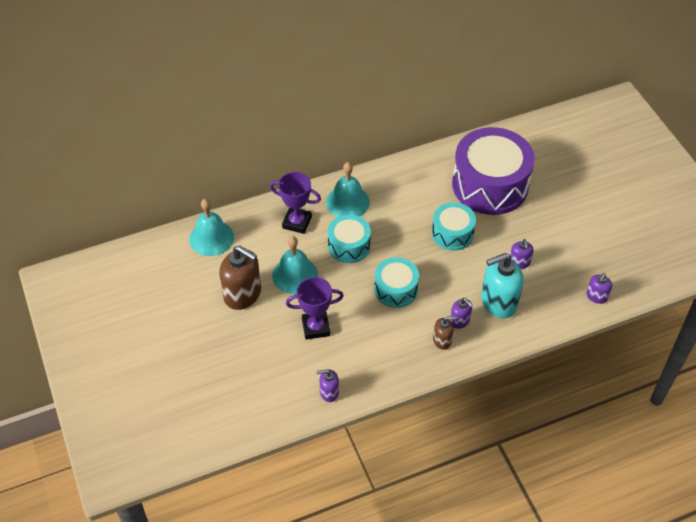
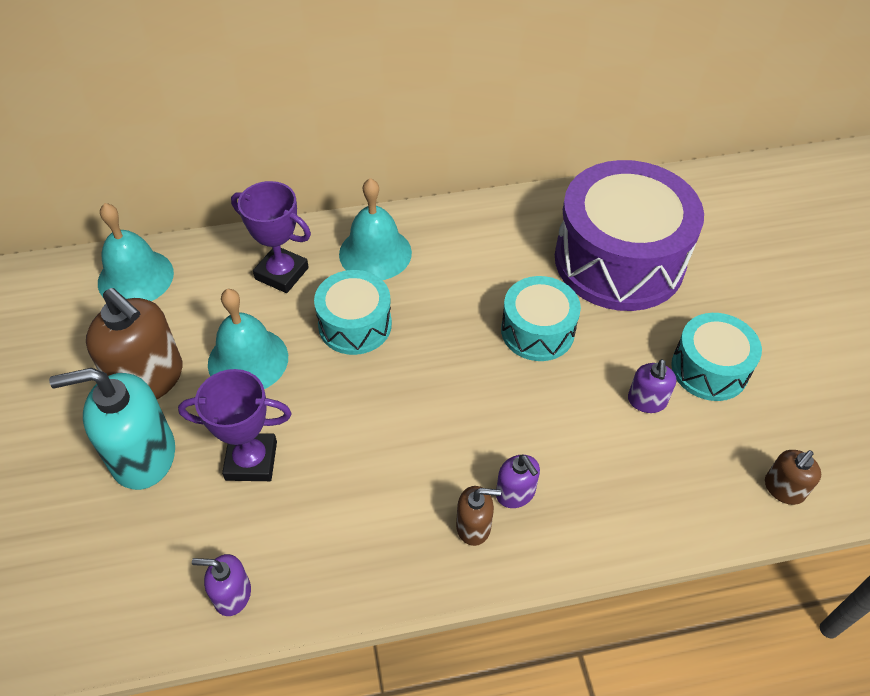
camera: 10 degrees right, 0 degrees up
(396, 289) = (414, 414): turquoise drum -> turquoise drum (709, 369)
(498, 302) = (595, 468): turquoise soap dispenser -> turquoise soap dispenser (143, 456)
(596, 296) = (783, 489): purple soap dispenser -> brown soap dispenser

